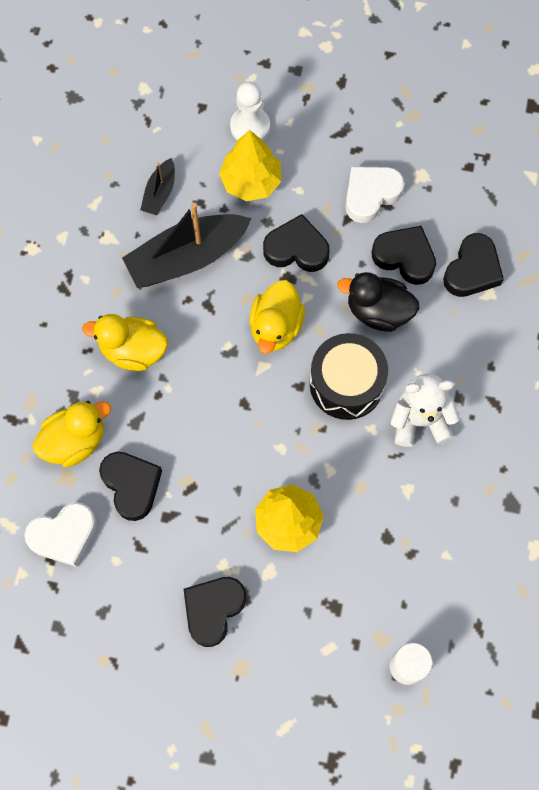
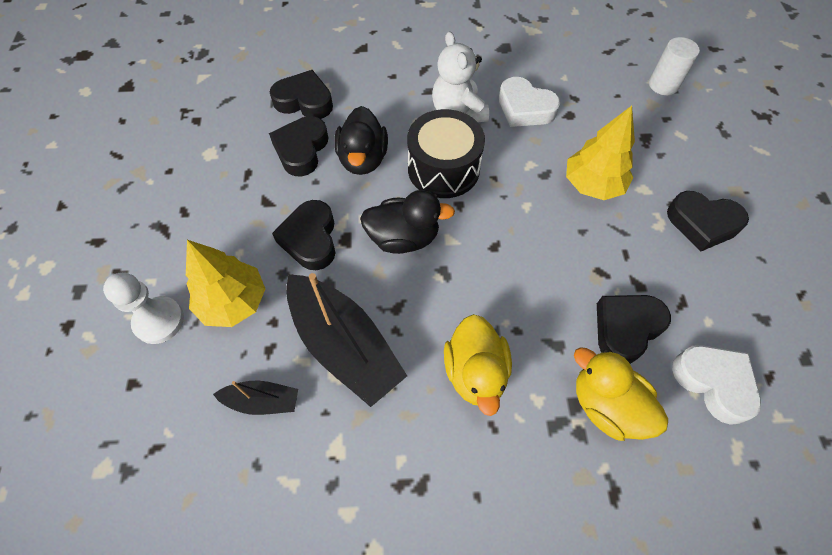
camera: 105 degrees left, 10 degrees down
(276, 327) = (403, 238): yellow duck -> black duck
(371, 195) = (237, 188): white heart -> white heart (525, 108)

